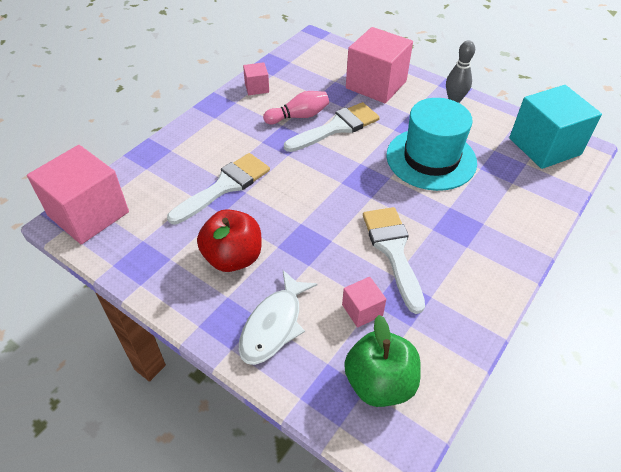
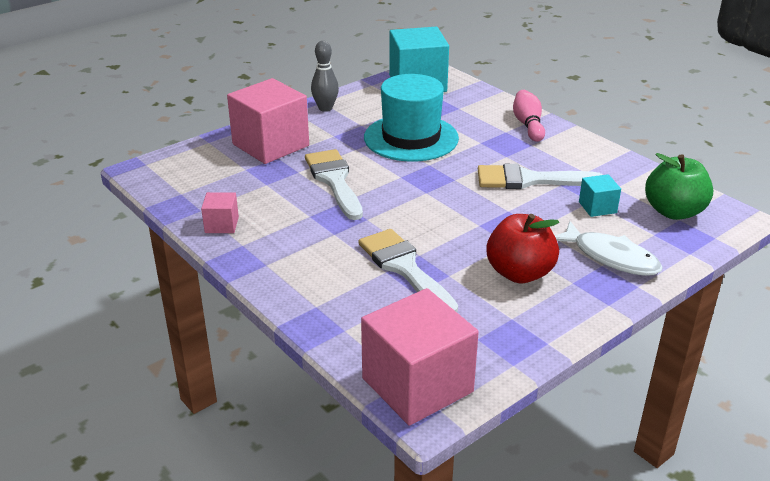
camera: 75 degrees left, 15 degrees down
(298, 116) = (300, 202): pink bowling pin -> pink bowling pin (528, 125)
(362, 310) = (597, 207): pink cube -> turquoise cube

